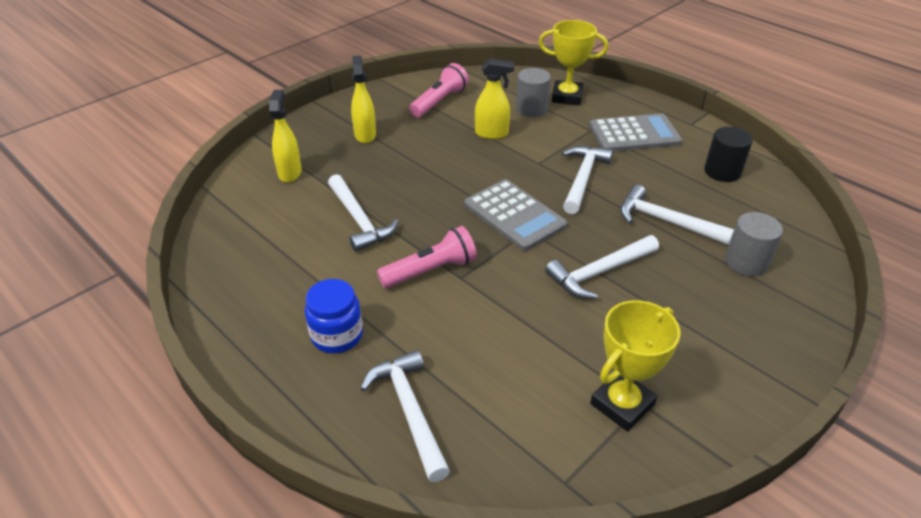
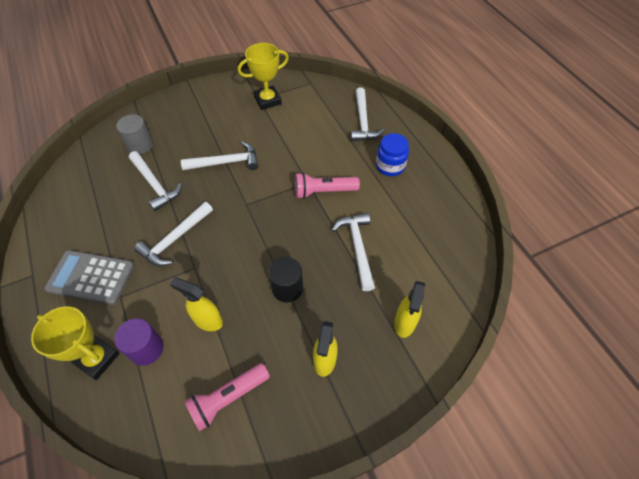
camera: 160 degrees left, 15 degrees up
(514, 215) = (247, 219): grey calculator -> none
(531, 109) = (146, 349): grey cylinder -> purple cylinder
(722, 172) = (72, 214): black cylinder -> black cylinder (287, 288)

